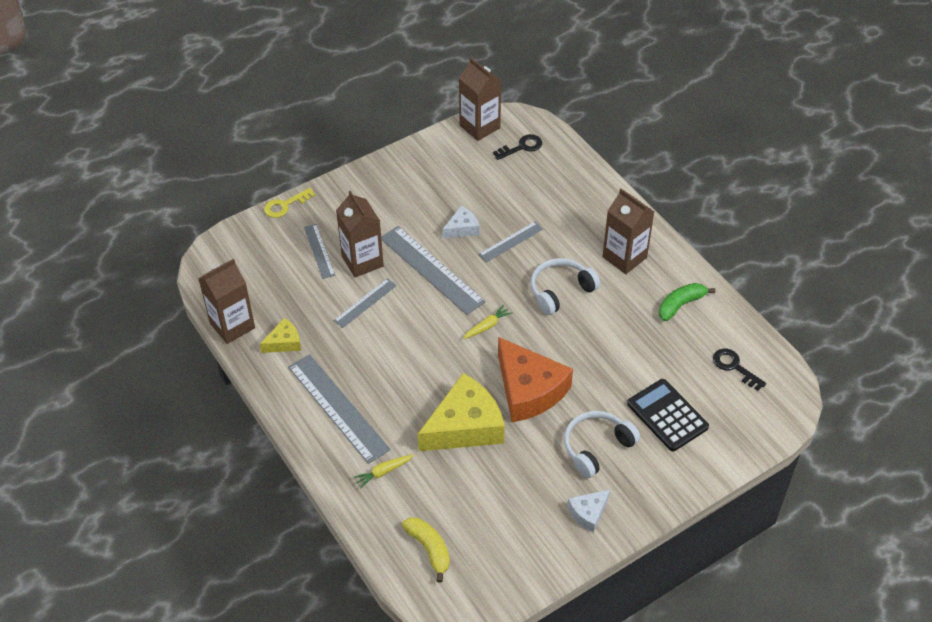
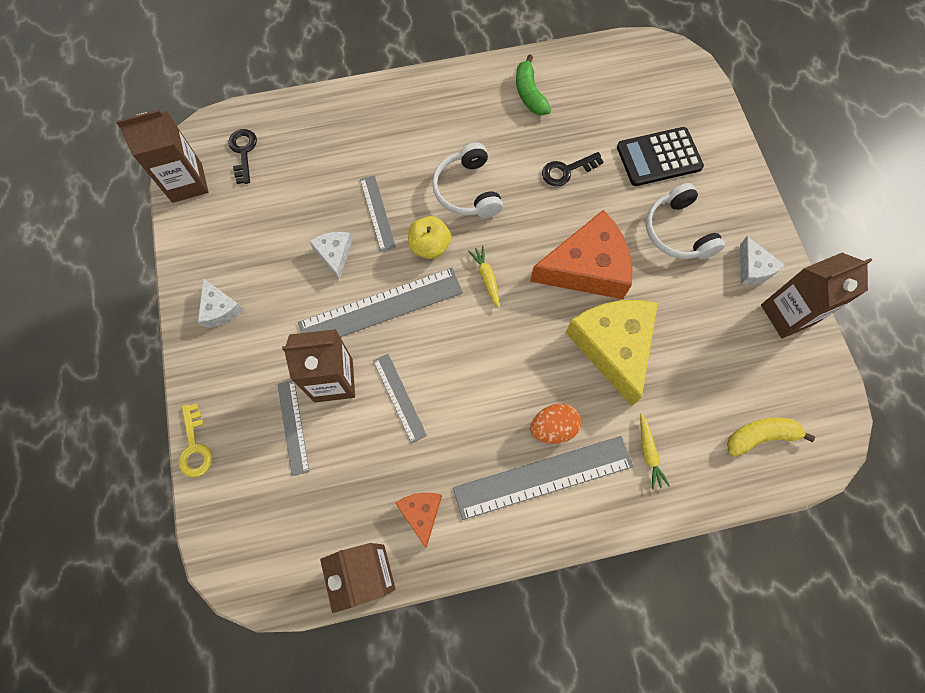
camera: 70 degrees left, 20 degrees up
(284, 342) = (421, 513): yellow cheese -> orange cheese
(319, 251) = (293, 427): grey ruler -> grey ruler turned 75 degrees clockwise
(379, 403) = (553, 427): none -> orange egg
(389, 181) = (220, 309): none -> white cheese
(497, 282) = (429, 246): none -> yellow apple
(624, 257) = (448, 117): brown carton -> brown carton (787, 314)
(734, 367) = (620, 81): black key -> black key (566, 171)

